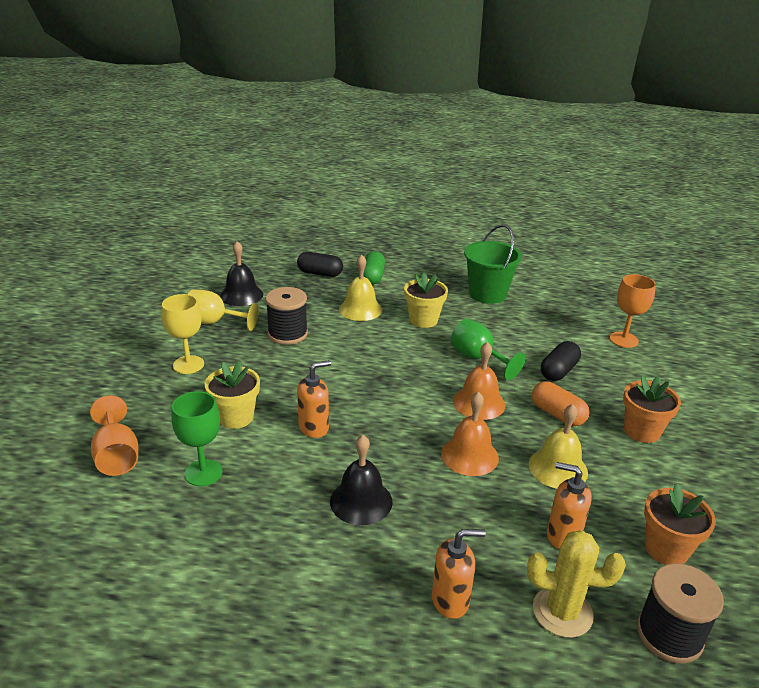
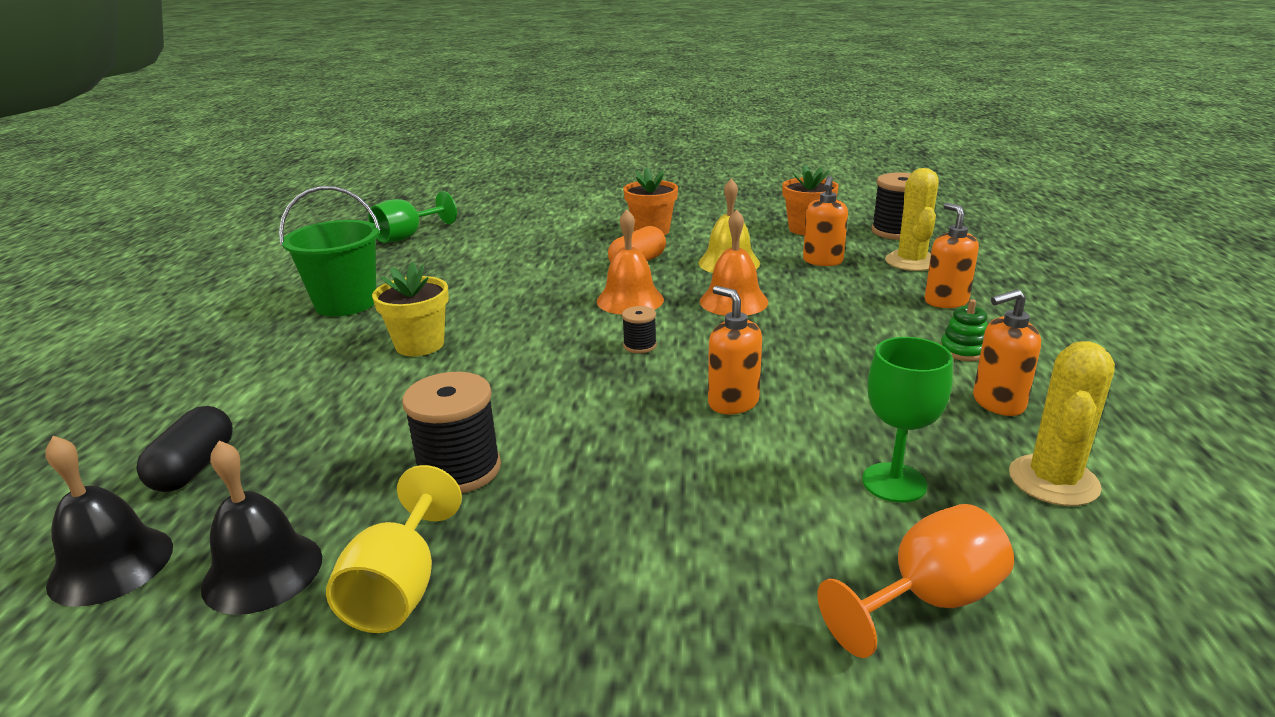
camera: 95 degrees left, 5 degrees down
(167, 545) = (1053, 481): none -> yellow cactus
(188, 365) = (591, 584): yellow goblet -> none
(236, 417) = (742, 480): yellow flower pot -> none
(262, 558) = (997, 403): none -> orange soap dispenser
(347, 571) = (963, 350): none -> green stacking toy
(360, 309) = (372, 402): yellow bell -> none
(361, 501) = (854, 354): black bell -> black bell (111, 565)
(372, 277) = (242, 403): green capsule -> none
(402, 399) = (640, 346): none -> black spool
(478, 358) = (528, 303): green goblet -> green goblet (407, 236)
(559, 371) = (551, 262): black capsule -> none
(623, 340) = (480, 233): orange goblet -> none

